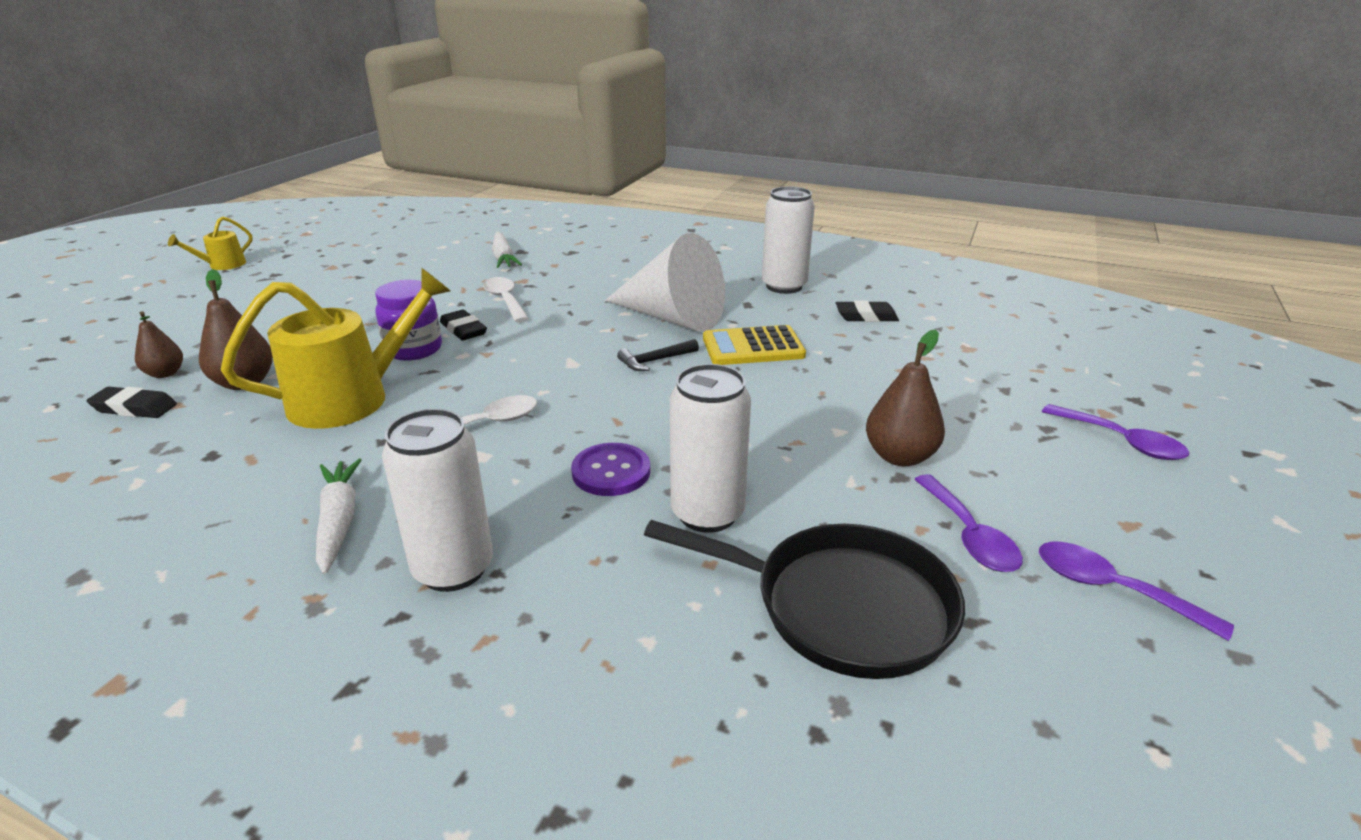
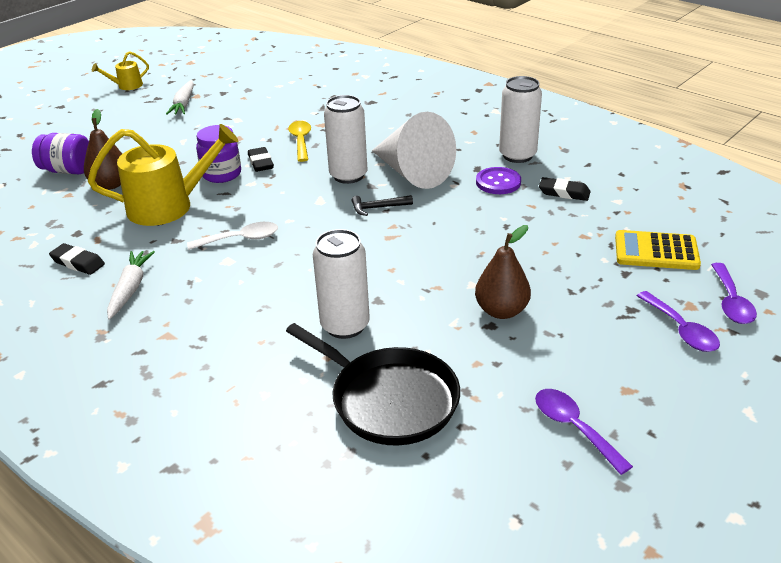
camera: 20 degrees right, 5 degrees up
(134, 408) = (45, 193): black eraser -> black eraser (78, 263)
(165, 373) = (68, 170): brown pear -> purple jar
(453, 569) = (180, 330): white can -> white can (348, 175)
(503, 258) = (318, 102): white carrot -> white carrot (184, 104)
(505, 300) = (301, 141): white spoon -> yellow spoon
(611, 472) = (301, 286): purple button -> purple button (498, 182)
(753, 347) = (456, 207): yellow calculator -> yellow calculator (656, 251)
(968, 535) = (505, 373): purple spoon -> purple spoon (731, 301)

